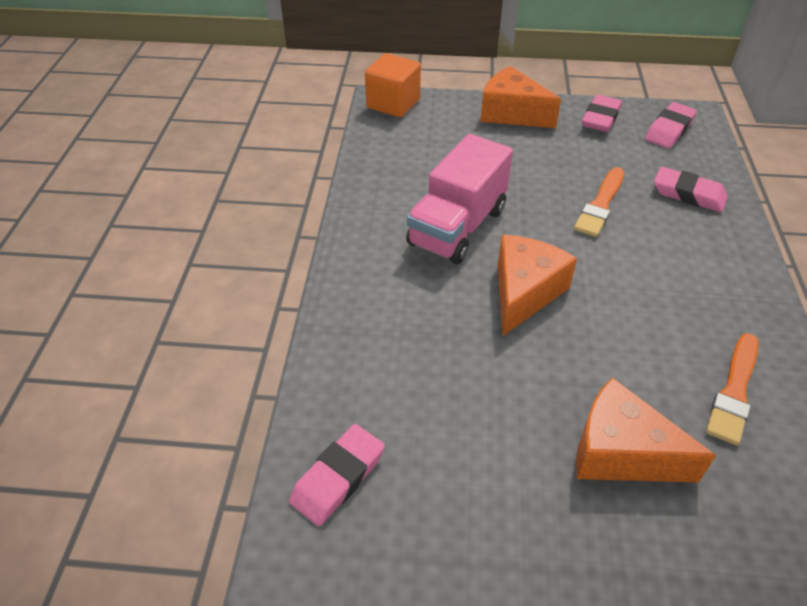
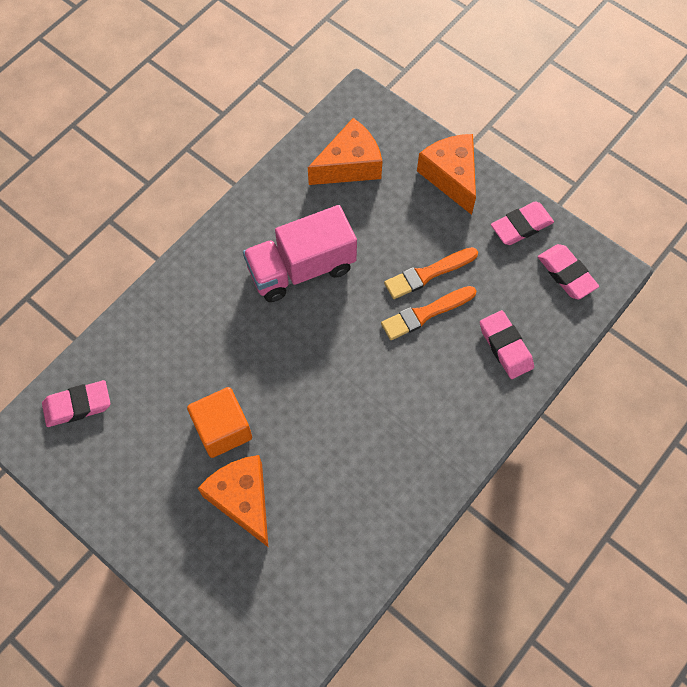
camera: 35 degrees right, 20 degrees up
(393, 103) = (364, 109): orange cube -> orange cube (223, 429)
(524, 293) = (294, 353): orange cheese -> orange cheese (349, 165)
(669, 130) = (566, 274): pink eraser -> pink eraser turned 75 degrees clockwise
(734, 391) = (354, 512): orange brush -> orange brush (428, 274)

